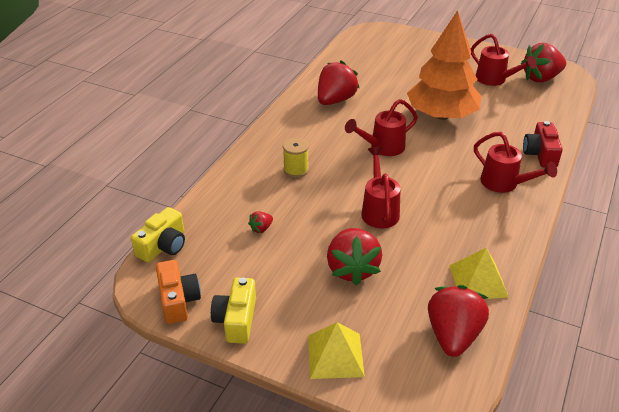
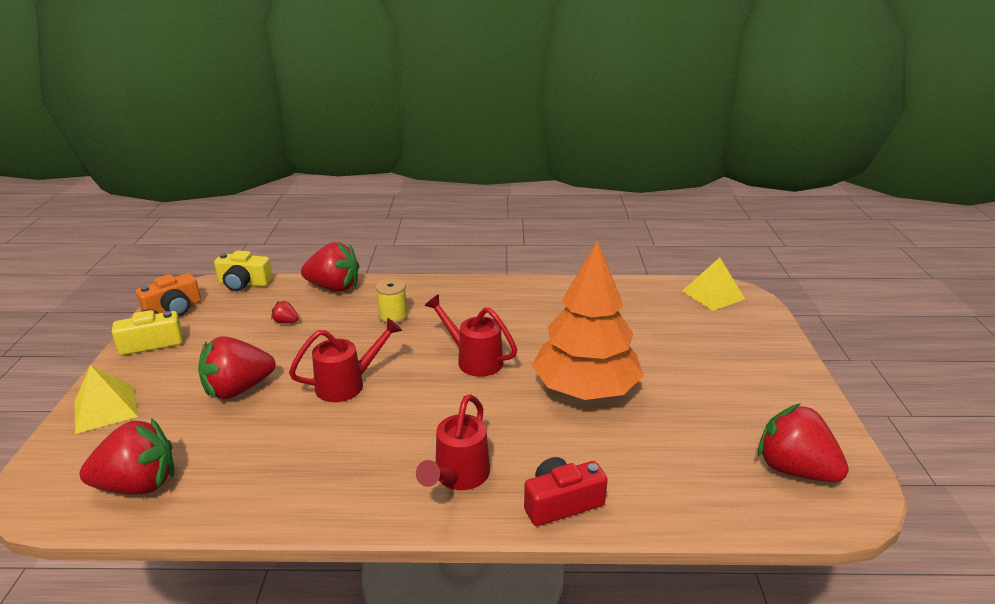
camera: 65 degrees right, 10 degrees down
(335, 100) = (547, 307): red strawberry -> red strawberry (334, 287)
(478, 281) = (239, 488): yellow pyramid -> yellow pyramid (713, 295)
(495, 80) = (732, 420): red watering can -> none

